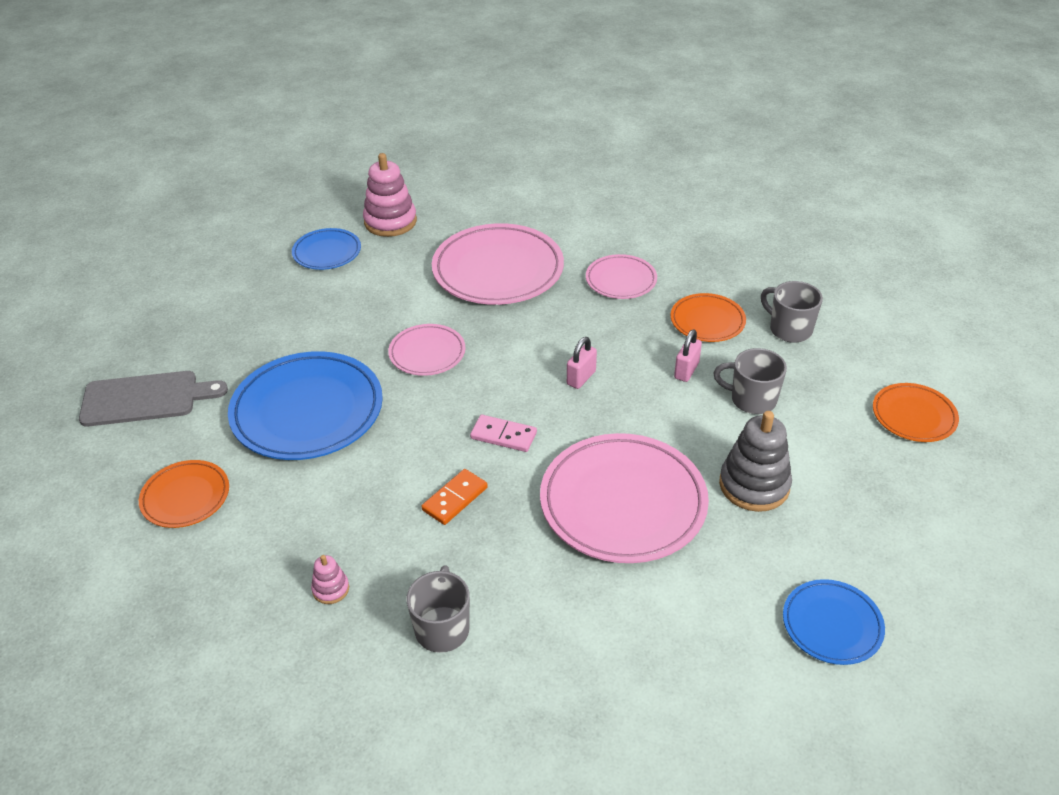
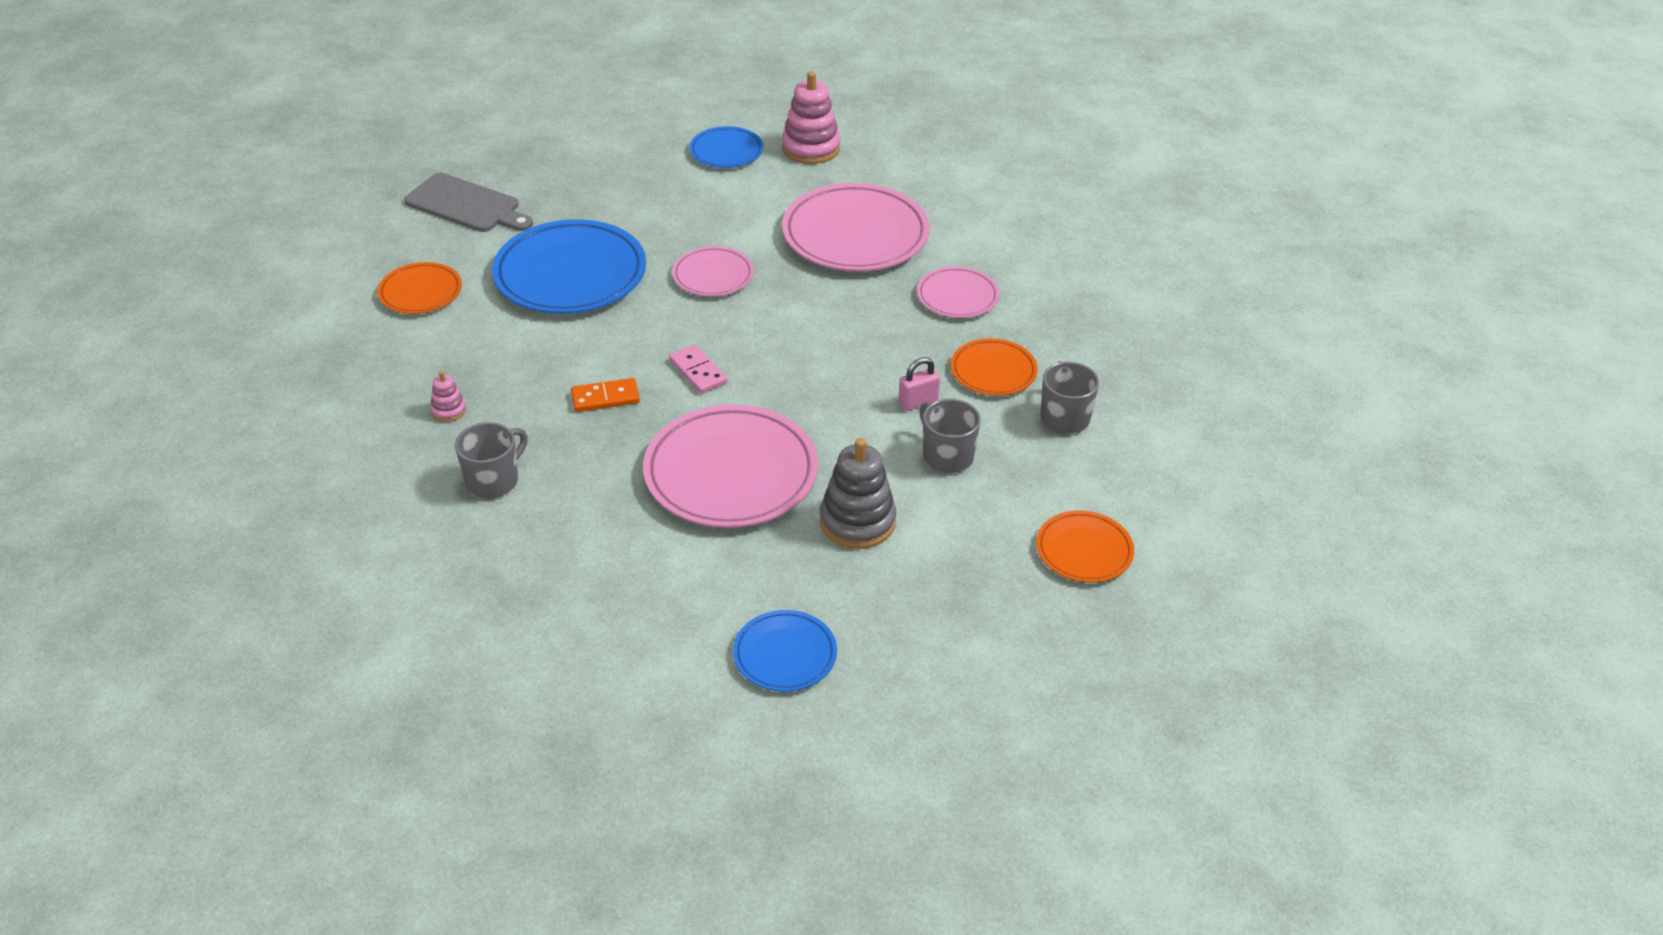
camera: 35 degrees right, 0 degrees up
(581, 378) = (817, 360): pink padlock -> none

